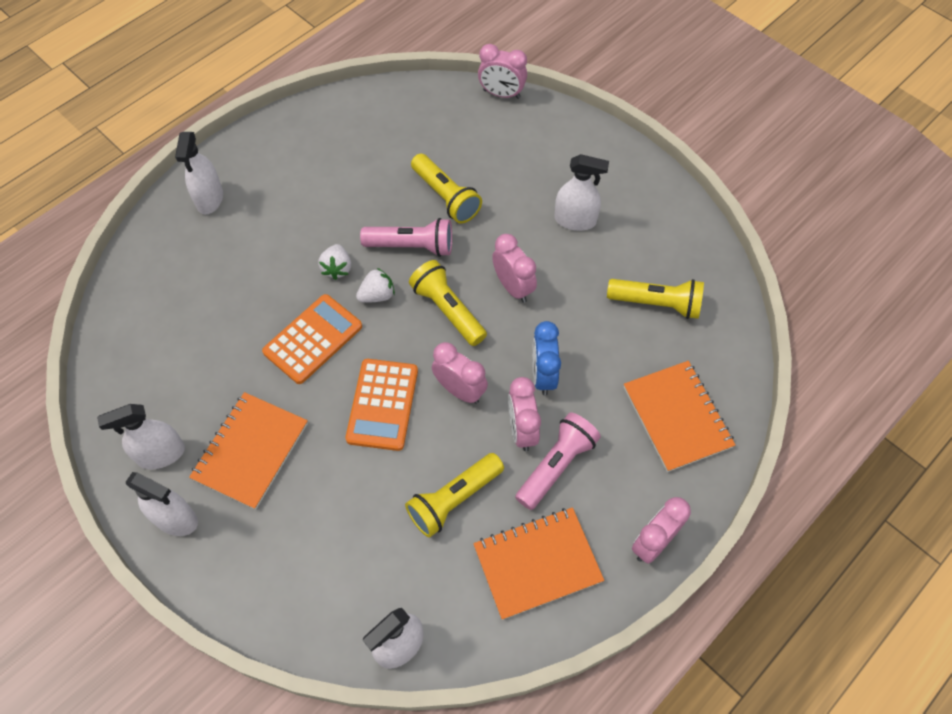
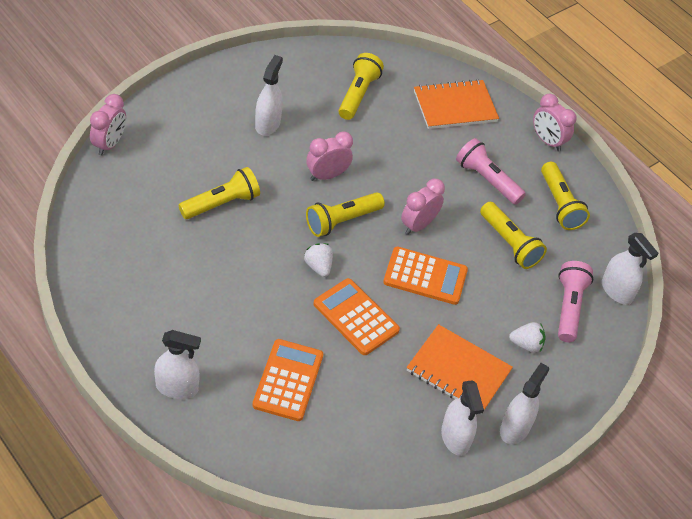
camera: 90 degrees left, 10 degrees down
(225, 287) = (288, 380): none -> orange calculator
(337, 268) = (284, 292): white strawberry -> white strawberry (526, 344)
(412, 246) = (270, 235): pink flashlight -> pink flashlight (568, 307)
(522, 430) = (456, 194): pink clock -> none
(537, 563) = (560, 204): orange notebook -> yellow flashlight
(543, 375) = (411, 173): blue clock -> none

